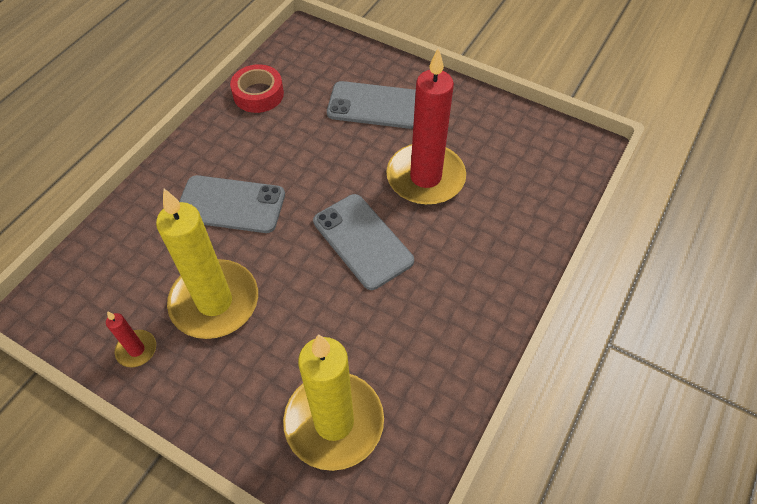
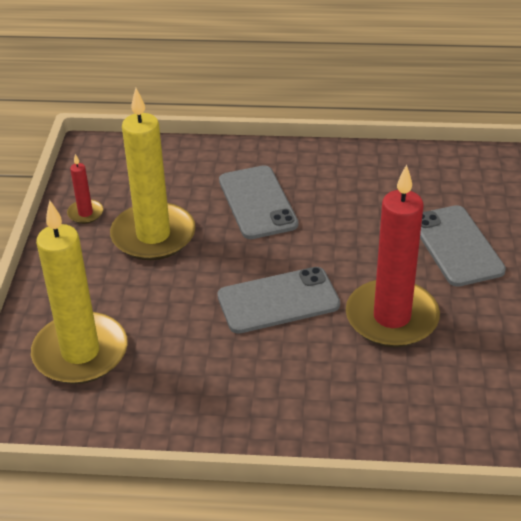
camera: 65 degrees right, 15 degrees down
(258, 94) = (398, 165): red tape -> none
(362, 241) = (278, 300): grey phone -> grey phone turned 45 degrees clockwise

